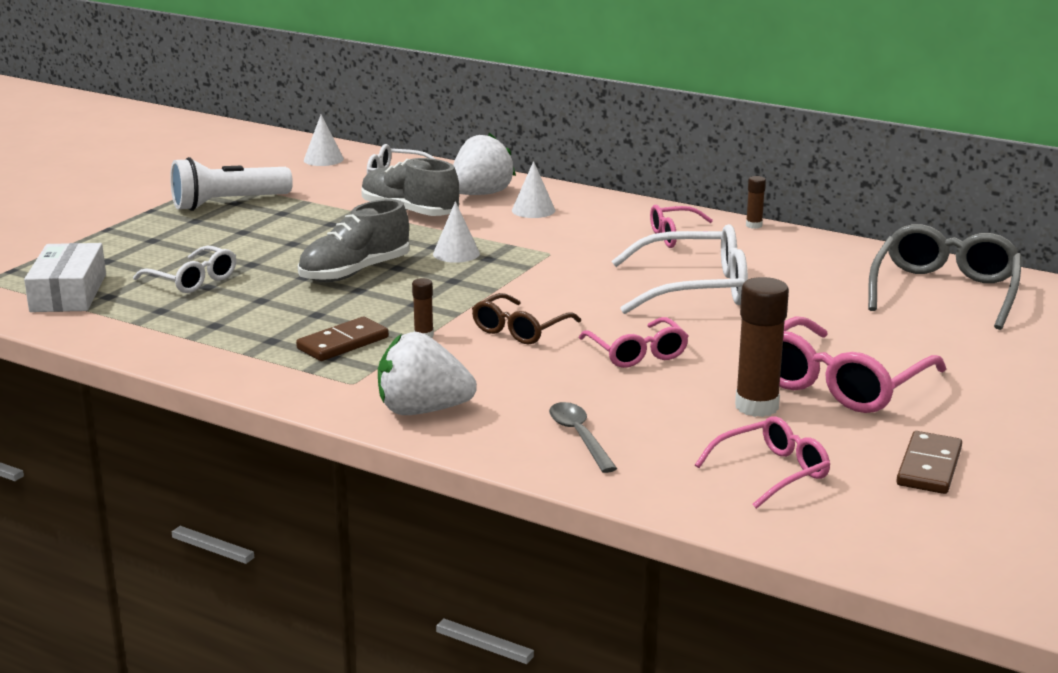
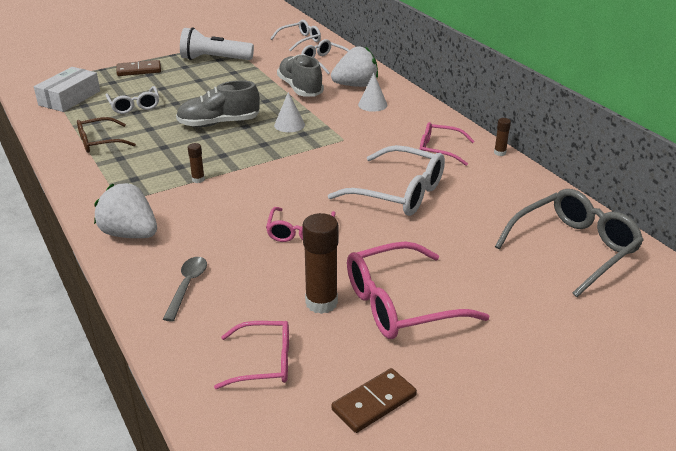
camera: 30 degrees right, 10 degrees up
(323, 159) = (300, 41): white cone -> white glasses
(343, 343) = (151, 171): brown domino -> brown domino (139, 70)
(520, 329) = (255, 192): brown glasses -> brown glasses (100, 142)

